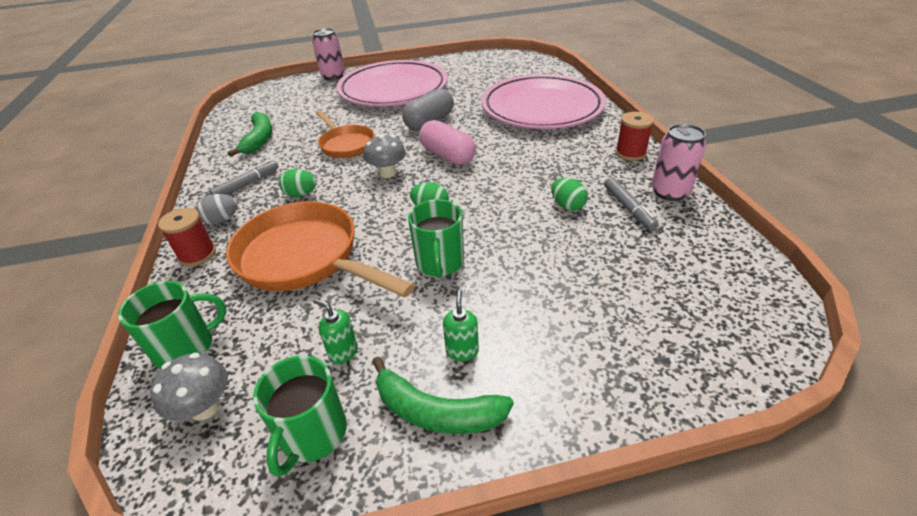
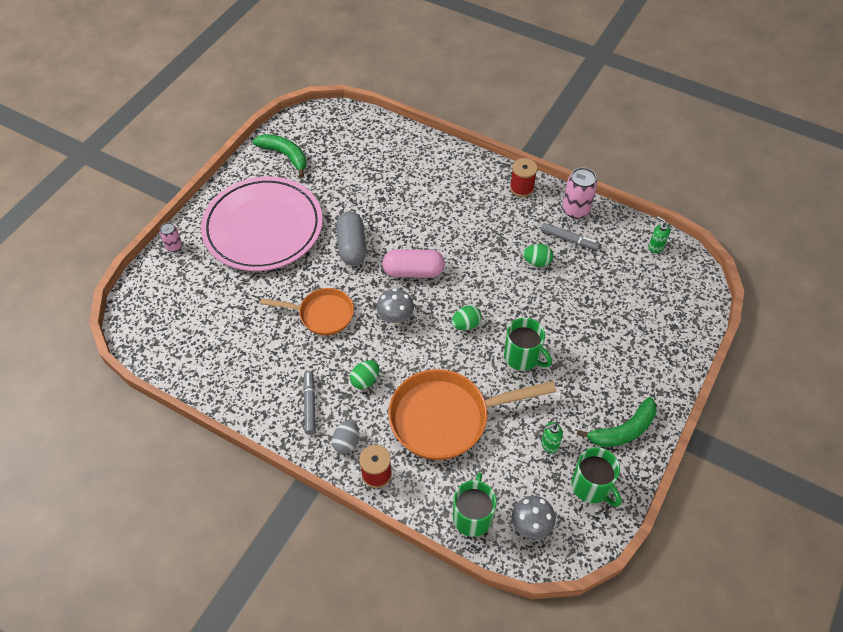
camera: 50 degrees left, 15 degrees up
(259, 139) = (239, 362): green banana -> green banana (285, 155)
(333, 76) = (174, 246): pink can -> pink can, size x0.58
(462, 351) = (597, 395): green soap dispenser -> green soap dispenser (655, 246)
(542, 107) = (414, 175): pink plate -> none

